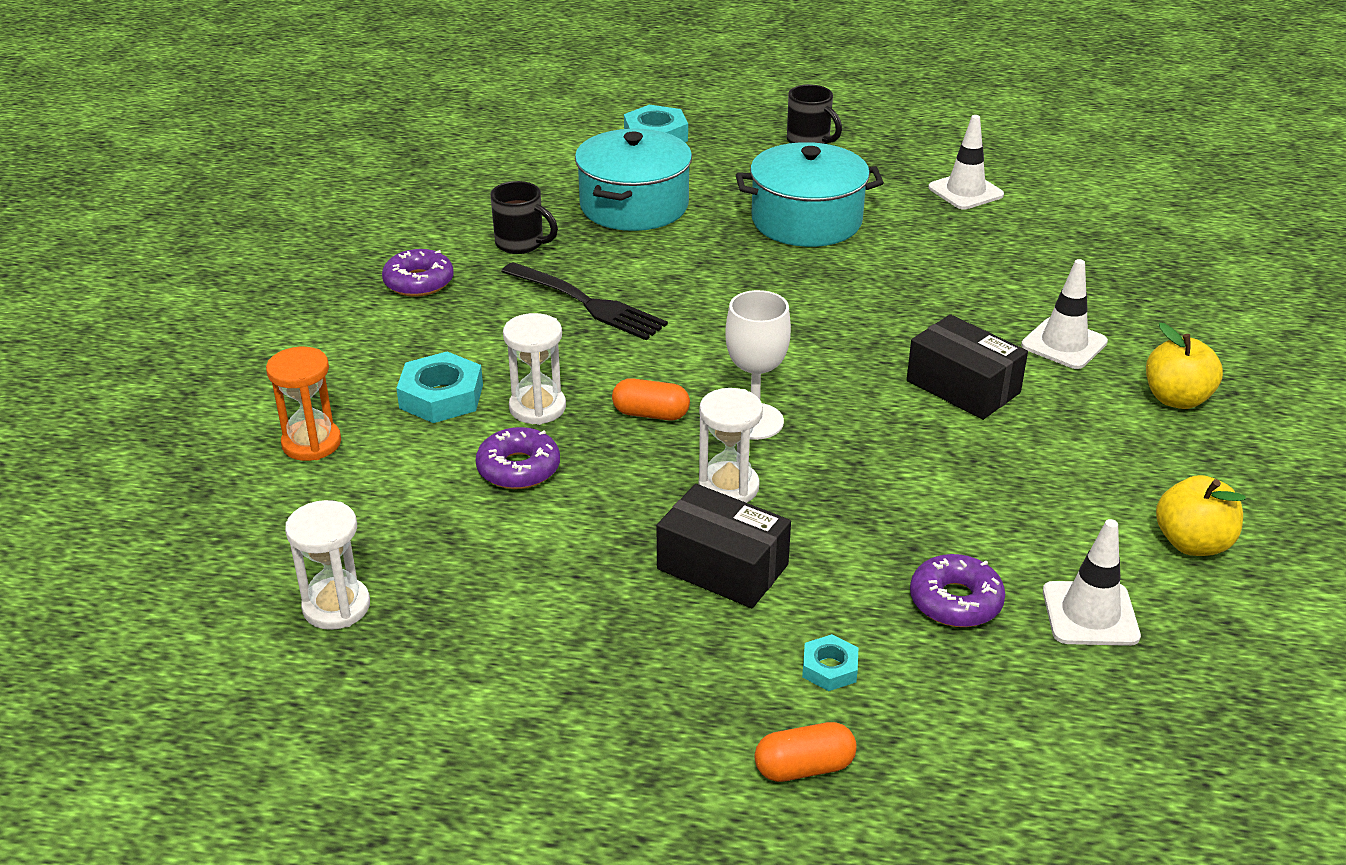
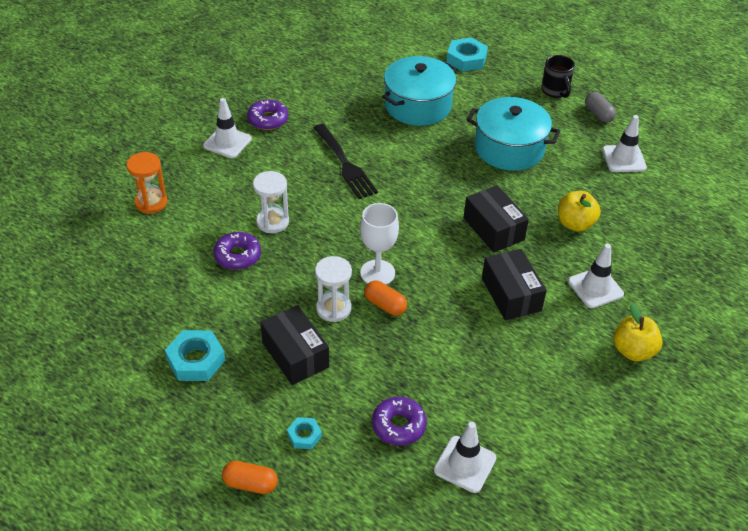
camera: 25 degrees right, 10 degrees up
(336, 606) = (102, 301): white hourglass -> none
(376, 328) = (227, 142): none -> white traffic cone
(441, 396) = (230, 197): turquoise nut -> turquoise nut (196, 360)
(521, 244) = (338, 112): black mug -> none
(651, 414) = (327, 247): orange capsule -> orange capsule (385, 305)
(869, 318) = (493, 229): none -> black box
(888, 152) = (598, 114): none -> grey capsule
(1192, 543) = (560, 446): yellow apple -> yellow apple (575, 224)

